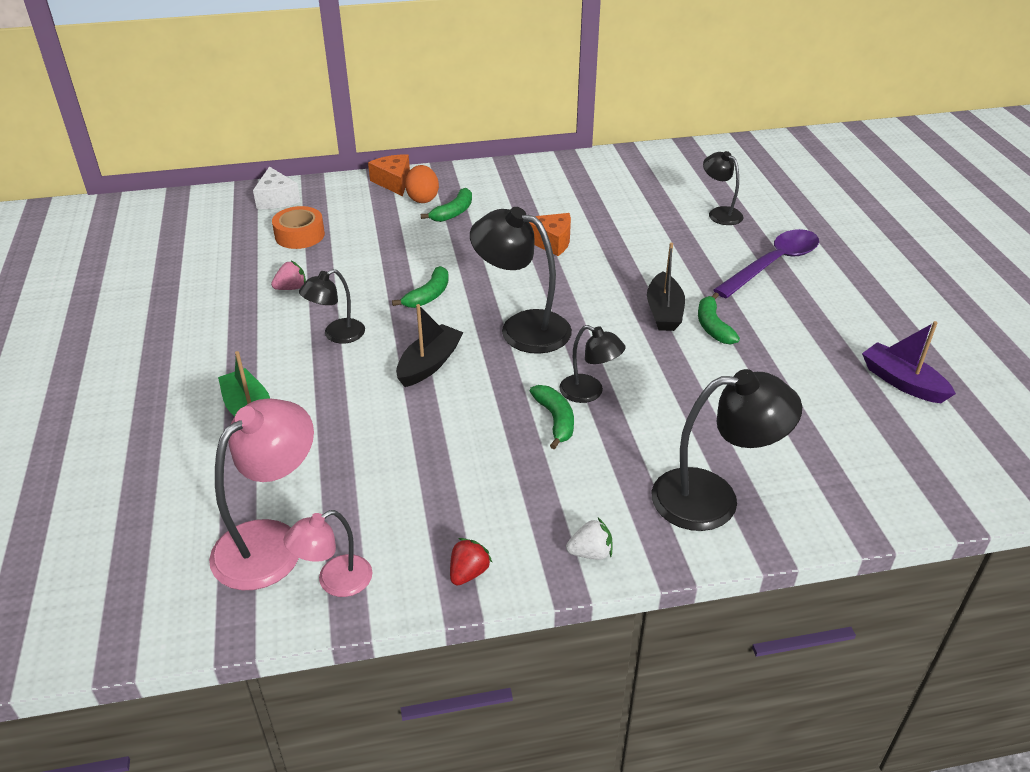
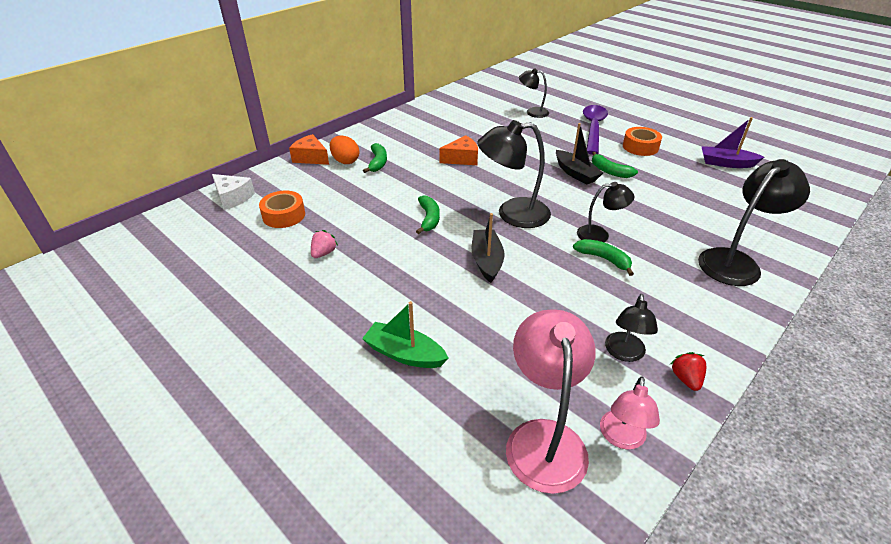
camera: 35 degrees left, 0 degrees up
(337, 335) = (399, 270): black lamp -> black lamp (624, 353)
(590, 553) = (726, 326): white strawberry -> none
(804, 312) = (640, 147): none -> orange tape

